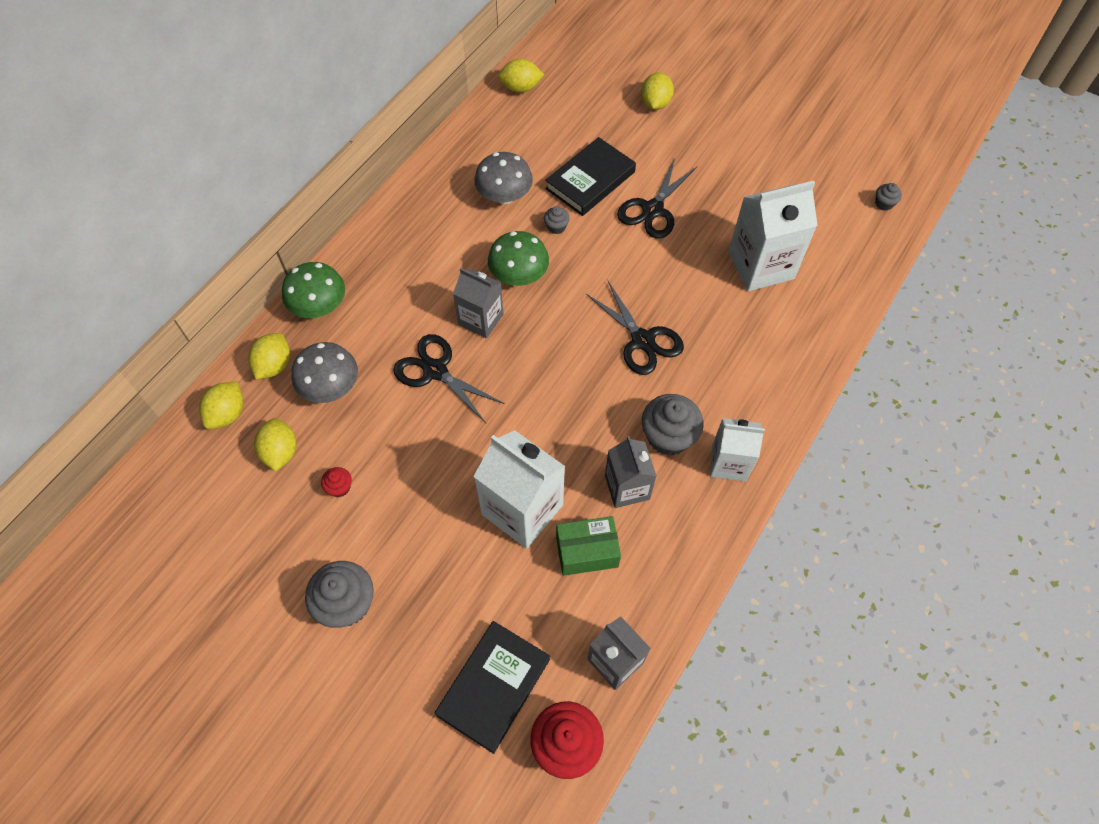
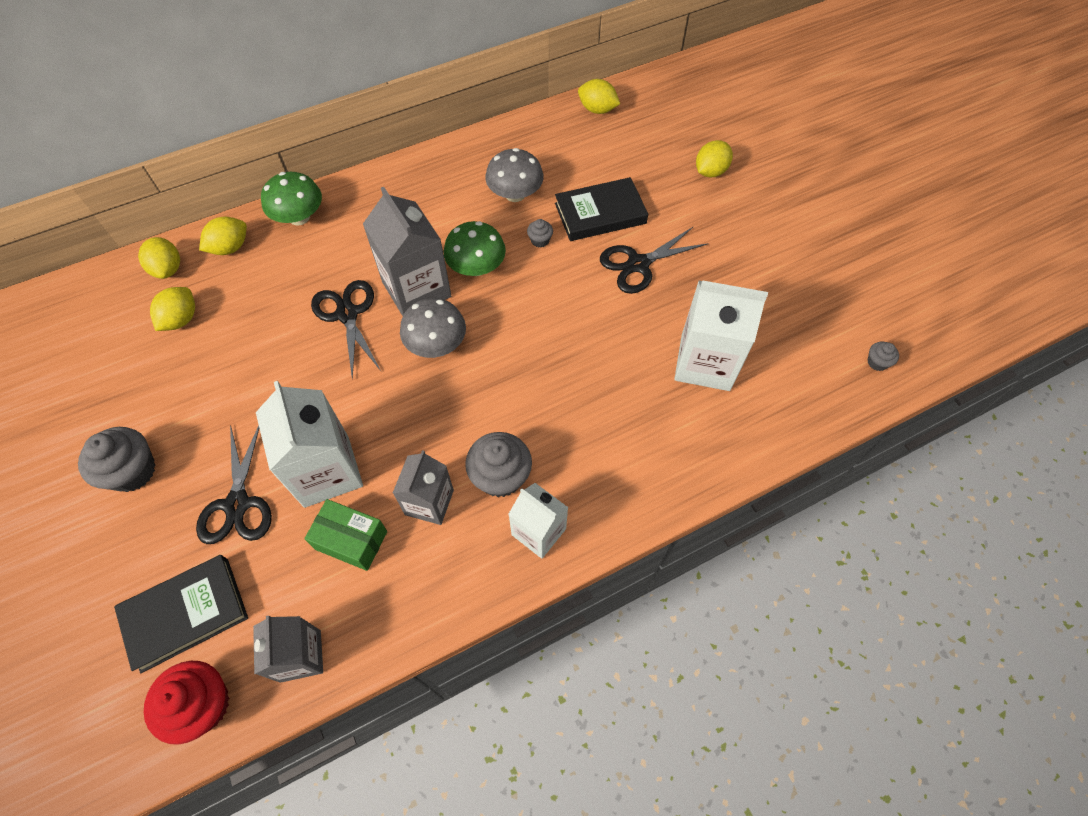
camera: 30 degrees right, 0 degrees up
(228, 414) = (168, 269): yellow lemon -> yellow lemon turned 75 degrees counterclockwise
(330, 387) = (257, 286): grey mushroom -> grey mushroom (436, 344)
(339, 487) = (201, 372): red cupcake -> none
(481, 319) = (416, 289): grey carton -> grey carton, size x1.59
(642, 340) = (542, 377): black scissors -> black scissors (237, 504)

